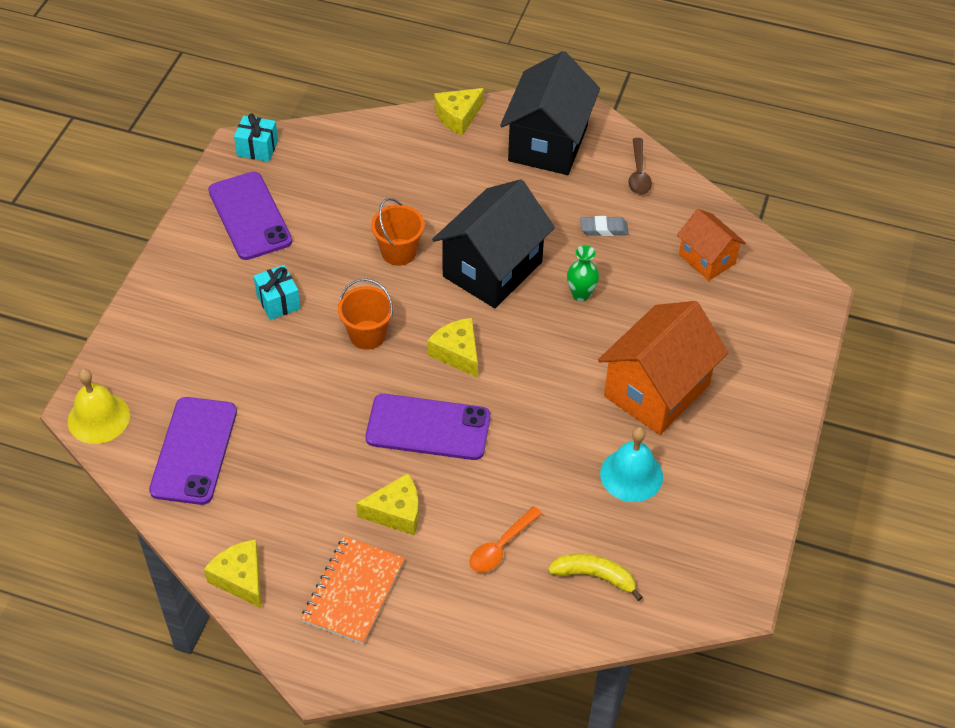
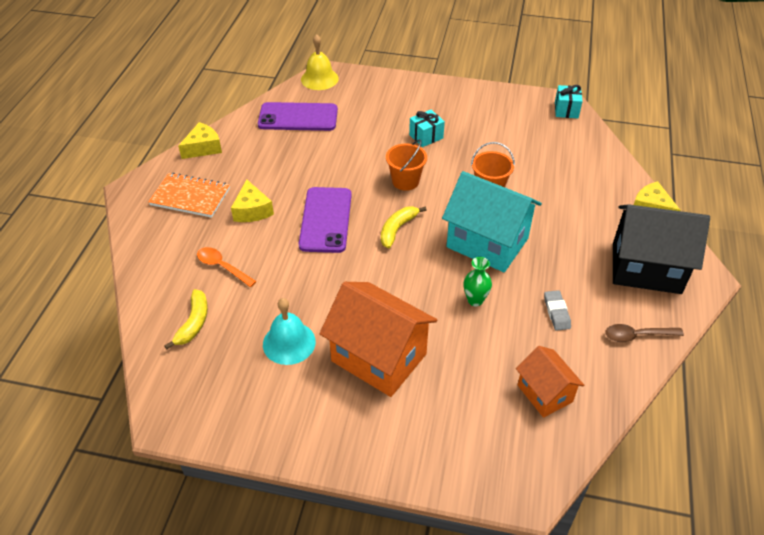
camera: 85 degrees right, 5 degrees down
(250, 216) = (500, 115): purple phone -> none
(457, 353) = (397, 229): yellow cheese -> yellow banana
(492, 269) = (487, 243): black house -> turquoise house
(707, 259) = (544, 393): orange house -> orange house turned 75 degrees counterclockwise

